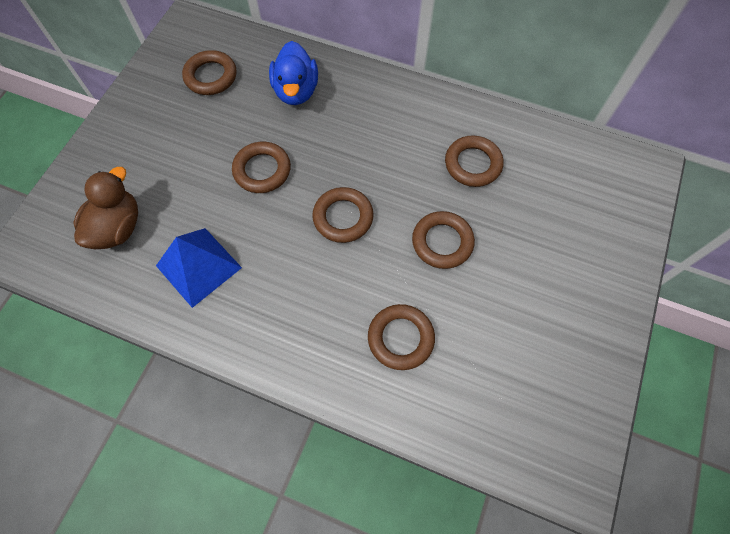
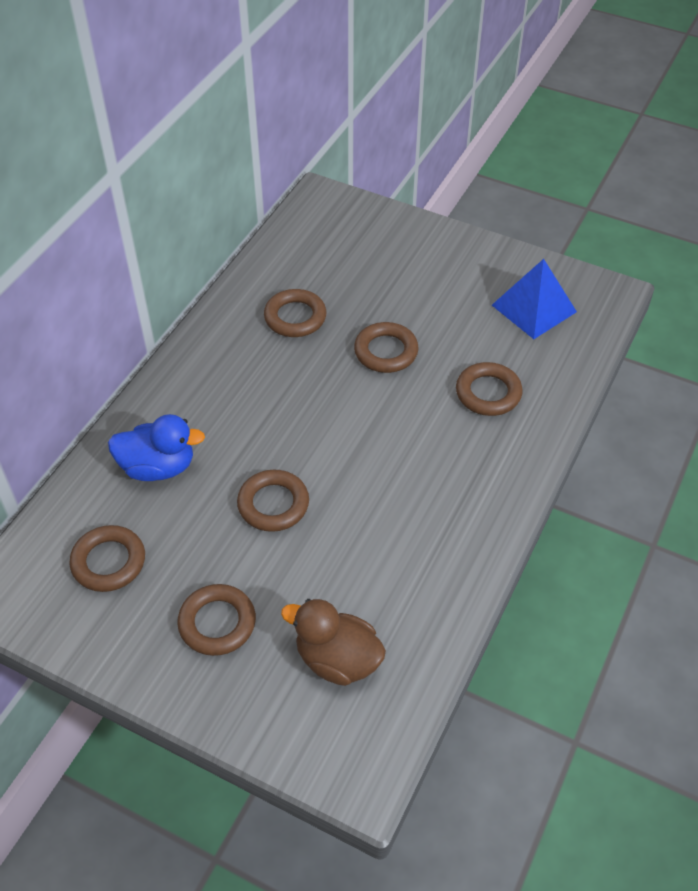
camera: 85 degrees left, 15 degrees down
(198, 266) = (399, 567): blue pyramid -> blue pyramid (534, 308)
(343, 217) = (348, 430): brown ring -> brown ring (217, 623)

